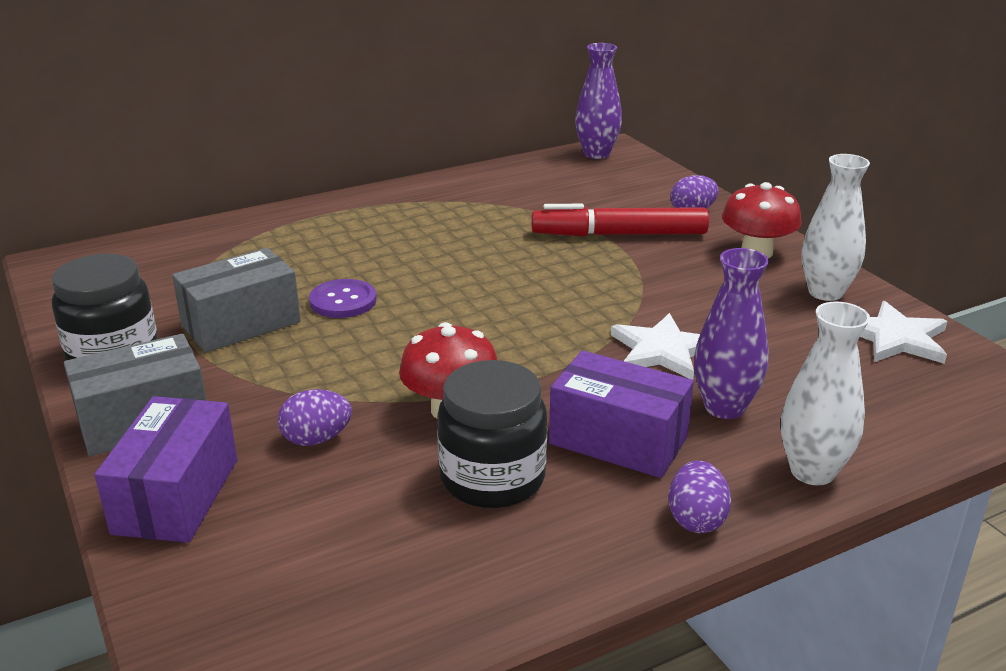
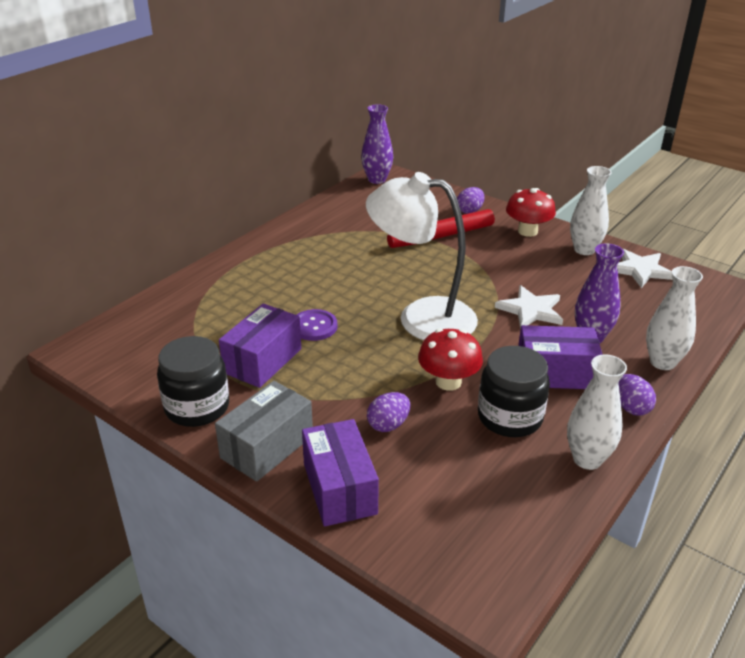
camera: 25 degrees left, 5 degrees up
(241, 324) = (262, 361): grey box -> purple box
(493, 323) = (421, 317): none -> white lamp
(554, 569) = (587, 459): none -> white vase

